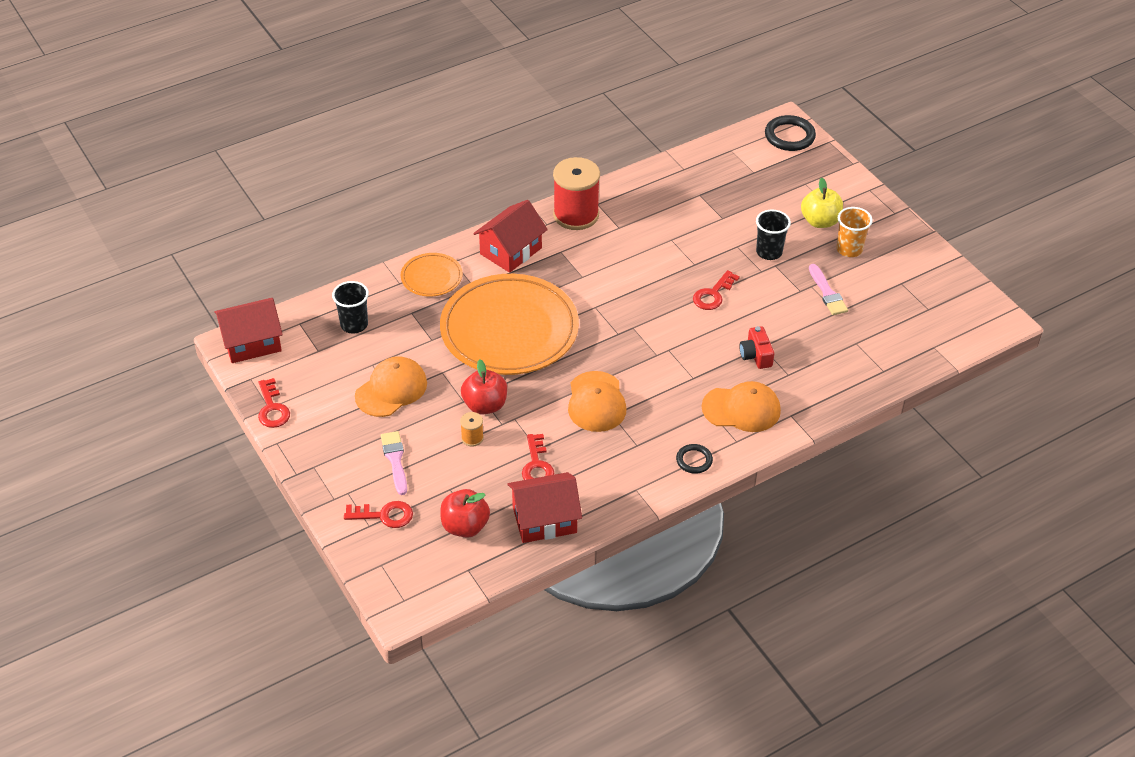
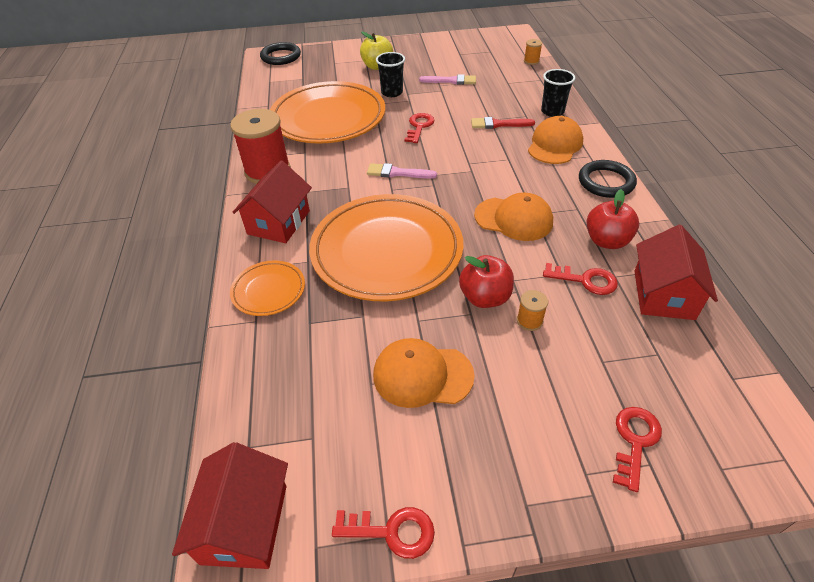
camera: 65 degrees left, 0 degrees up
(354, 325) = (292, 384): black cup -> black cup (552, 111)
(391, 389) = (422, 375): orange cap -> orange cap turned 60 degrees counterclockwise
(395, 460) = (542, 403): pink brush -> pink brush (397, 173)
(465, 526) = (664, 363): red apple -> red apple (606, 241)
(511, 251) = (278, 222): red house -> red house turned 45 degrees clockwise
(687, 222) = (328, 118): none -> orange plate
(694, 460) = (606, 182): black ring -> black ring, size x1.68
(713, 294) = (419, 126): red key -> red key turned 135 degrees counterclockwise
(756, 355) = (498, 124): red camera -> red brush
(849, 249) = (414, 63): orange cup -> none
(927, 353) = (531, 61): none -> orange spool

